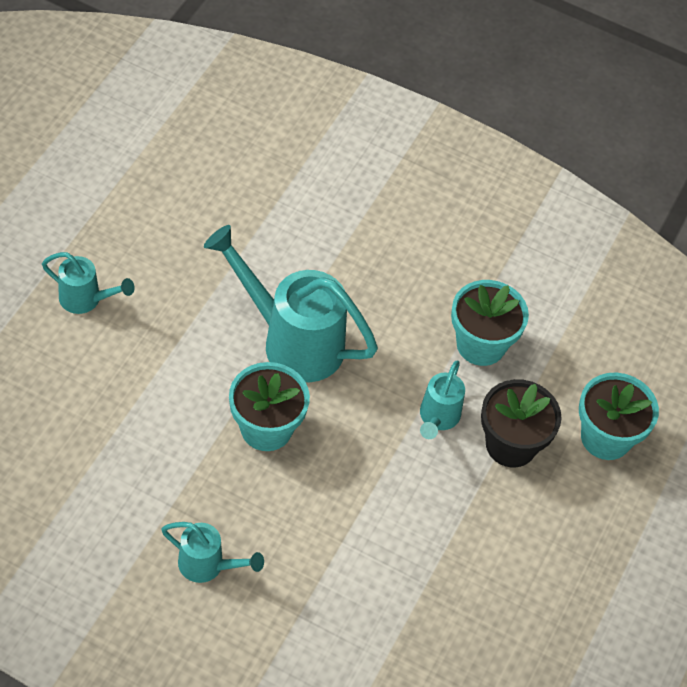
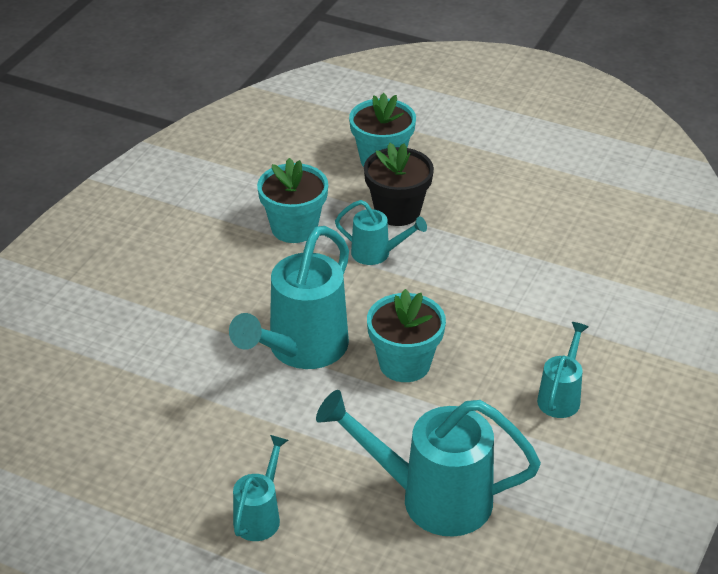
camera: 85 degrees left, 15 degrees down
(87, 433) = (432, 498): none -> turquoise watering can

